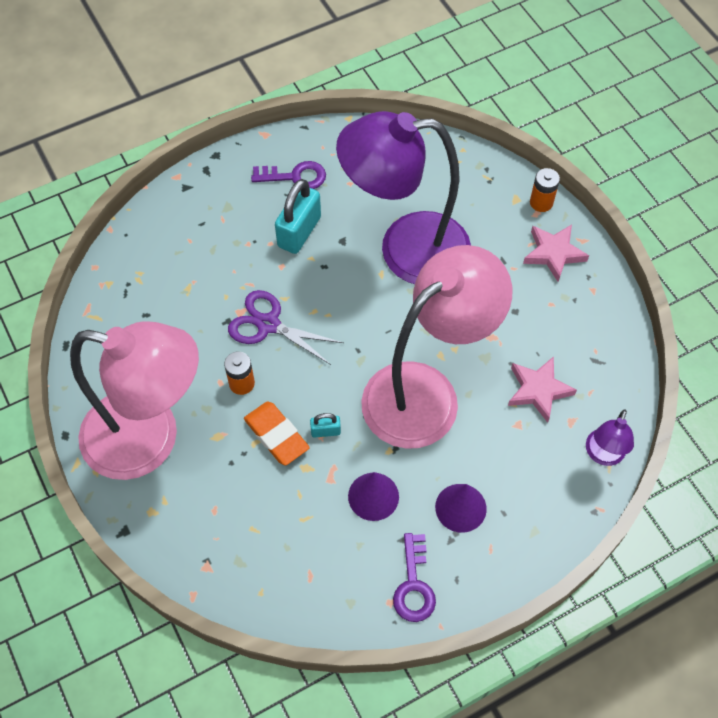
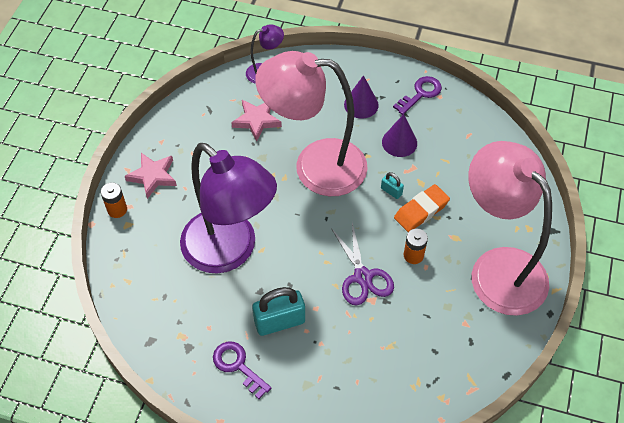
camera: 135 degrees left, 5 degrees down
(276, 435) = (421, 211): orange eraser -> orange eraser turned 45 degrees clockwise

